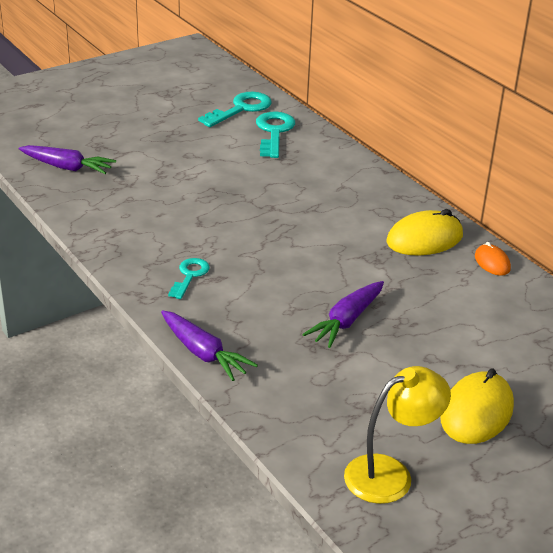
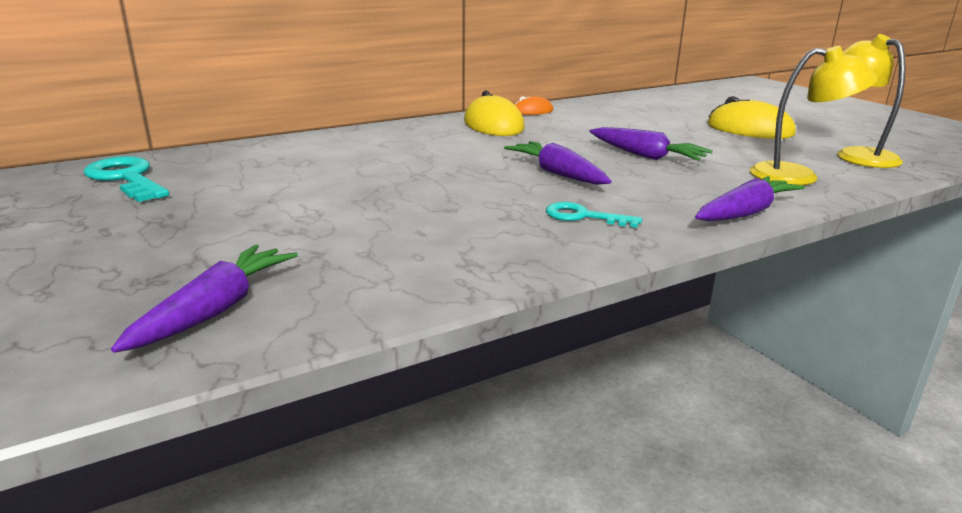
camera: 85 degrees left, 10 degrees down
(274, 132) = (219, 165): turquoise key -> none
(282, 269) = (558, 174): none -> purple carrot
(303, 407) = (798, 176): none -> yellow lamp

